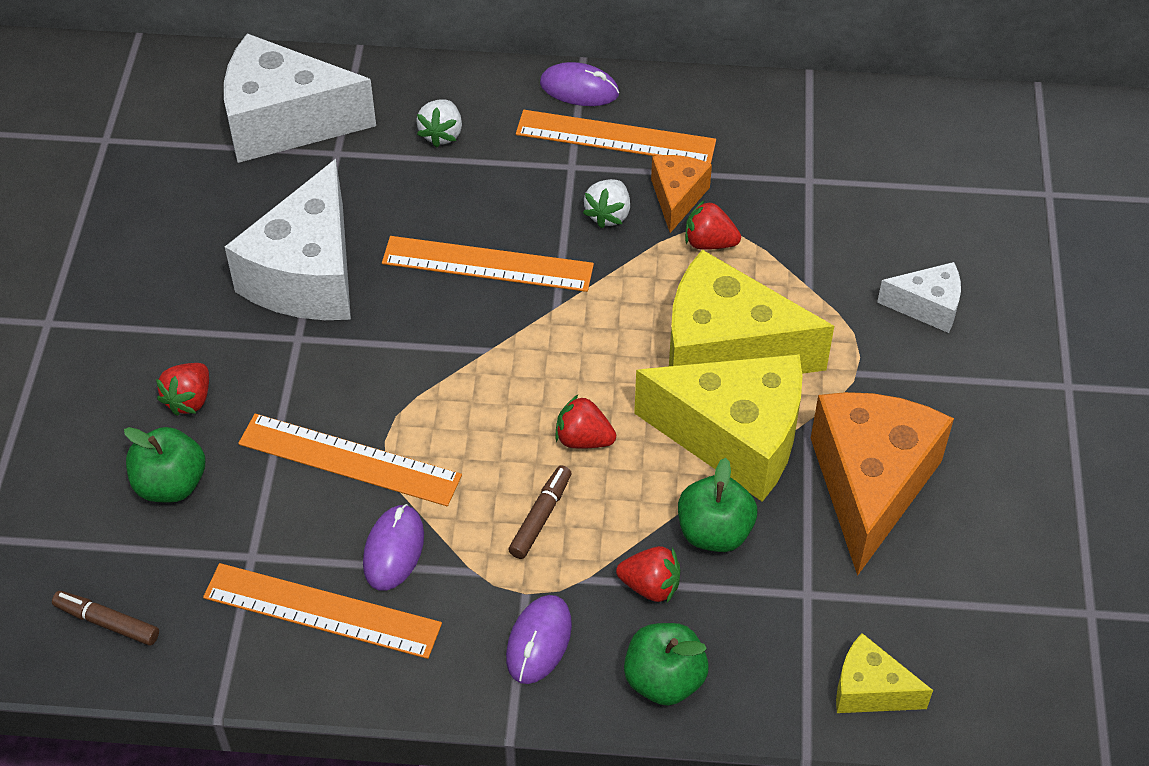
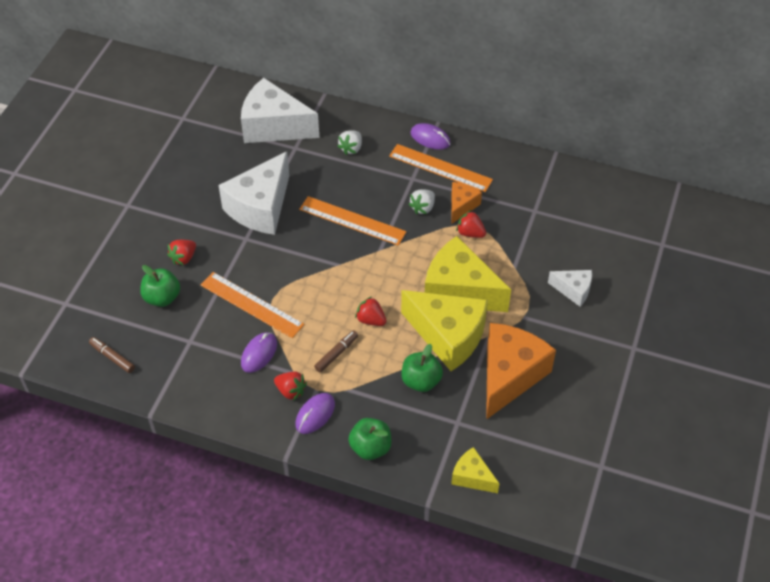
camera: 15 degrees right, 0 degrees up
(322, 611) = (215, 375): orange ruler -> none
(650, 586) = (379, 400): red strawberry -> red strawberry (290, 391)

